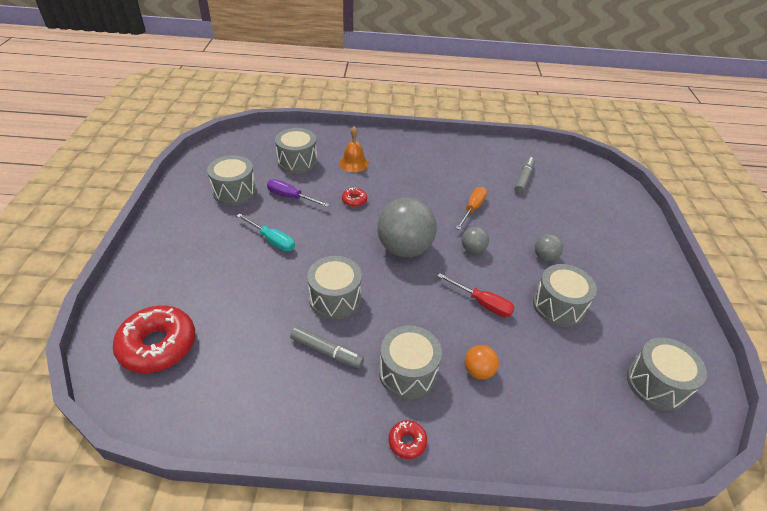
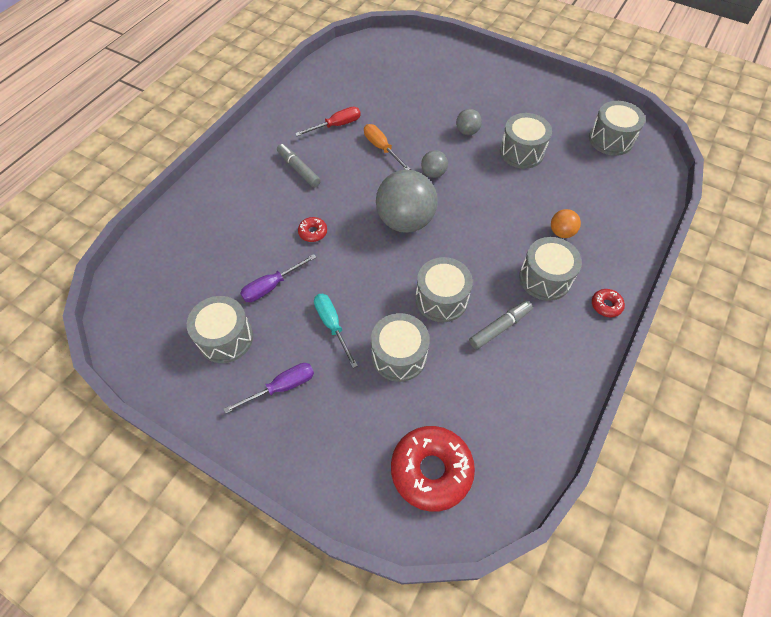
camera: 60 degrees left, 15 degrees up
(205, 232) = (282, 387): none -> purple screwdriver
(272, 240) = (332, 325): turquoise screwdriver -> turquoise screwdriver turned 90 degrees counterclockwise
(297, 161) = (210, 259): grey drum -> grey drum (399, 355)
(353, 163) = (250, 209): orange bell -> none
(482, 303) = (496, 197): red screwdriver -> red screwdriver (336, 125)
(523, 179) = (364, 93): grey marker -> grey marker (298, 169)

